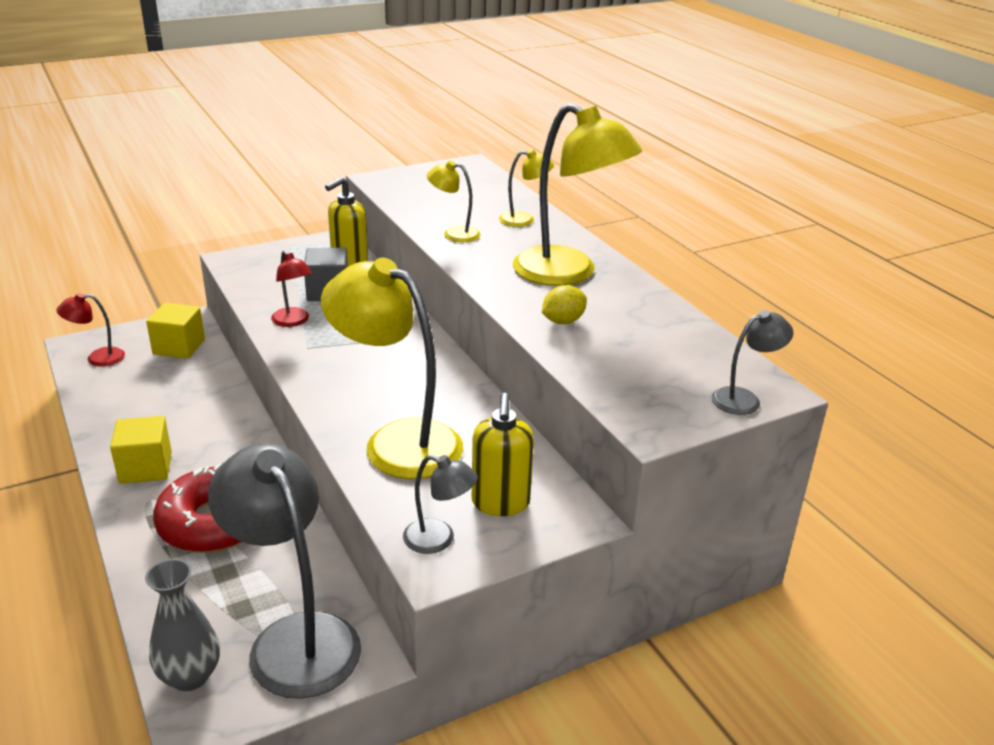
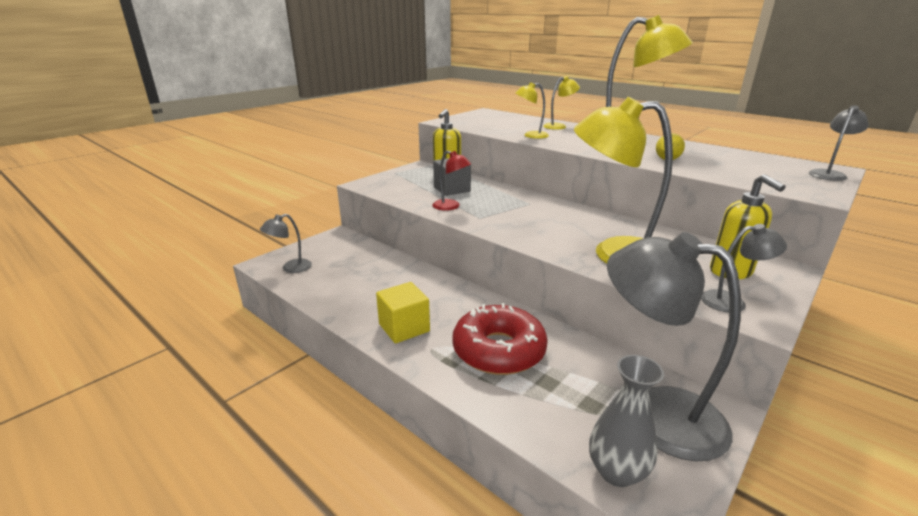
camera: 20 degrees left, 5 degrees down
(97, 358) = (291, 268): red lamp -> grey lamp
(179, 347) = (347, 250): yellow cube -> none

